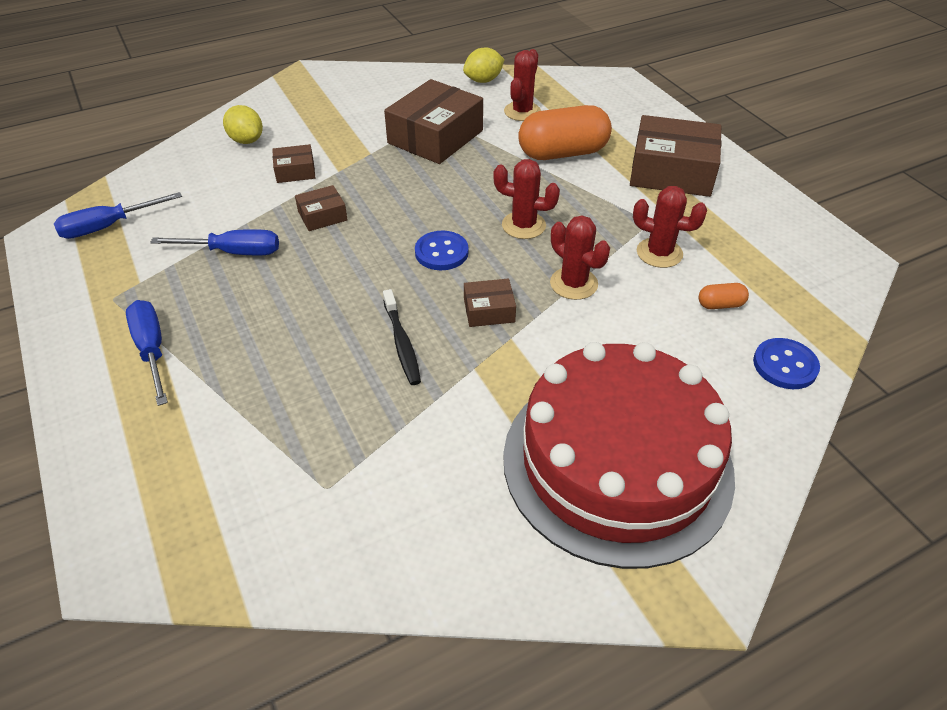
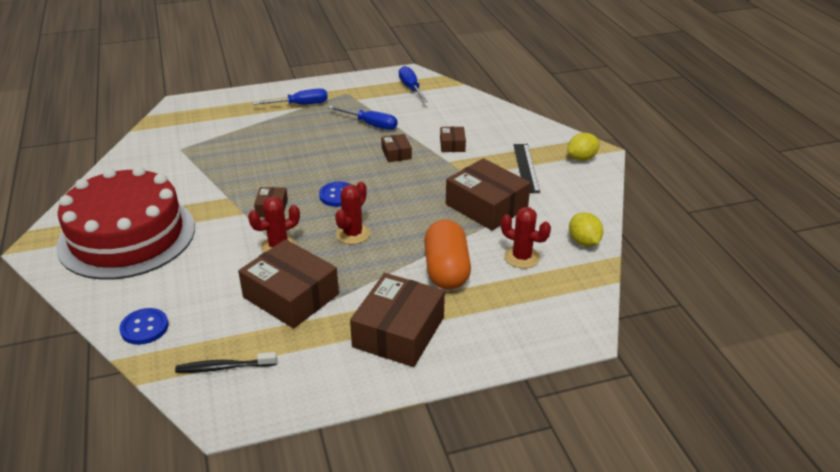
camera: 100 degrees right, 10 degrees down
(234, 252) = (370, 124): blue screwdriver -> blue screwdriver turned 75 degrees counterclockwise
(246, 140) = (497, 127): yellow lemon -> yellow lemon (581, 158)
(347, 116) = (525, 167): none -> black ruler
(402, 343) = (262, 175): black toothbrush -> black toothbrush (224, 367)
(659, 253) = (291, 296): red cactus -> brown box
(720, 305) = (219, 313): orange capsule -> none

